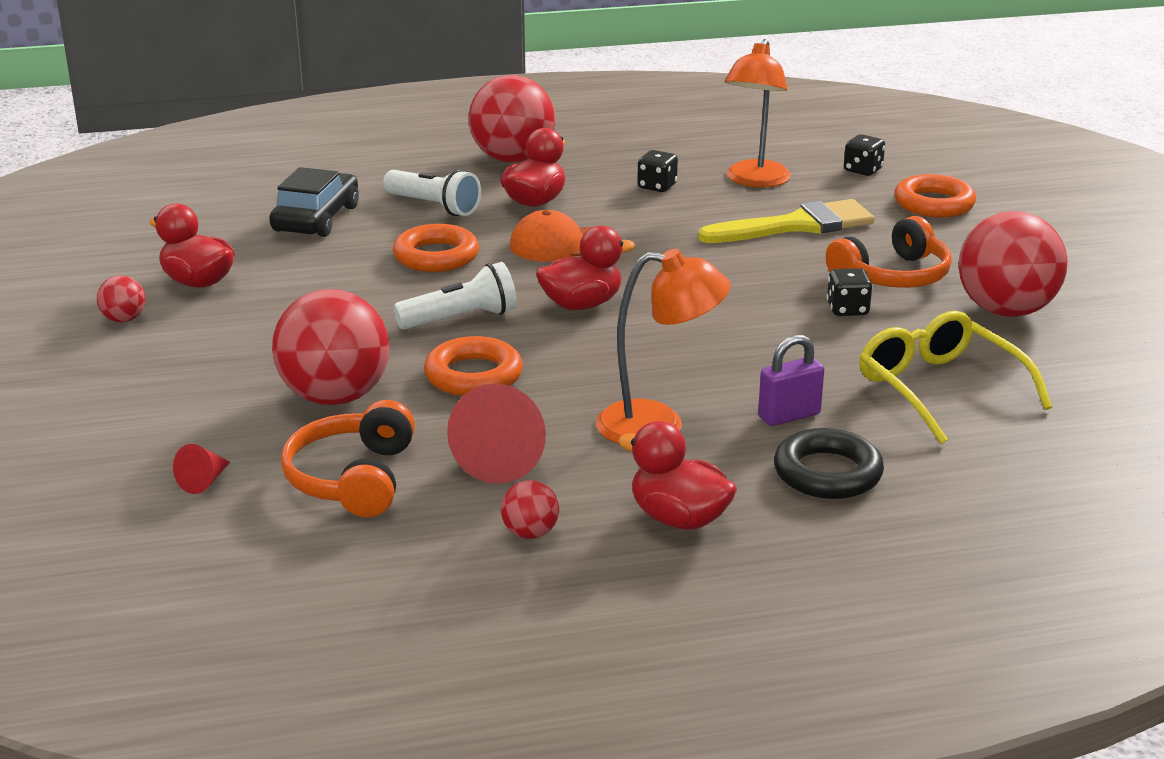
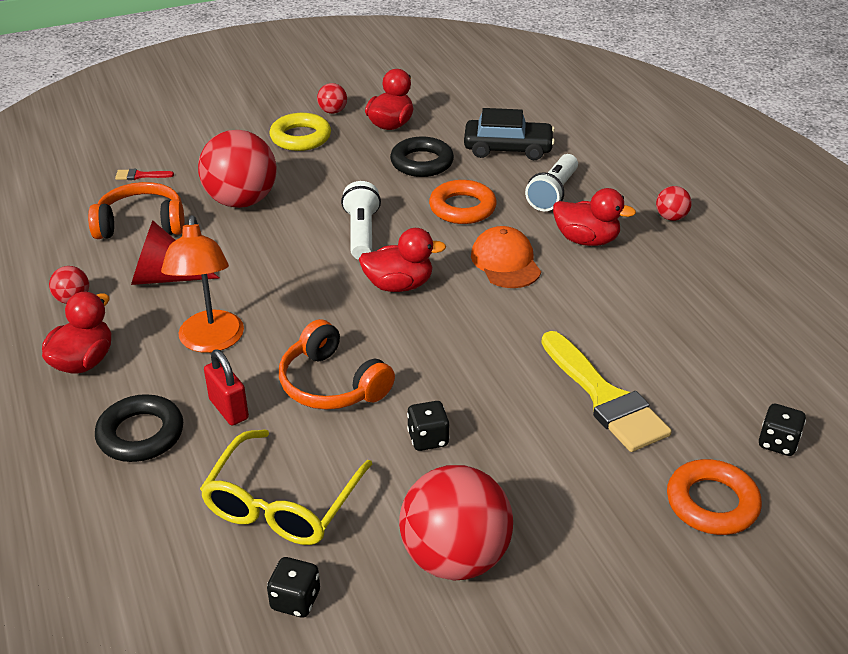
camera: 80 degrees right, 10 degrees up
(183, 347) = (300, 137): none -> yellow ring
(204, 481) = (140, 175): red cone -> red brush
(314, 270) = (422, 162): none -> black ring
(461, 319) = (361, 233): white flashlight -> white flashlight turned 150 degrees counterclockwise
(473, 375) = (277, 250): orange ring -> none
(512, 159) = (671, 217): red ball -> red ball, size x0.44
(582, 304) = (399, 285): red duck -> red duck turned 60 degrees counterclockwise
(657, 186) = (654, 302): black dice -> black dice (295, 600)
(755, 181) = (702, 363): orange lamp -> none
(789, 416) = (229, 409): purple padlock -> red padlock
(893, 276) = (511, 470): orange headphones -> orange headphones (331, 384)
(939, 389) = (282, 503): yellow glasses -> yellow glasses turned 150 degrees clockwise

